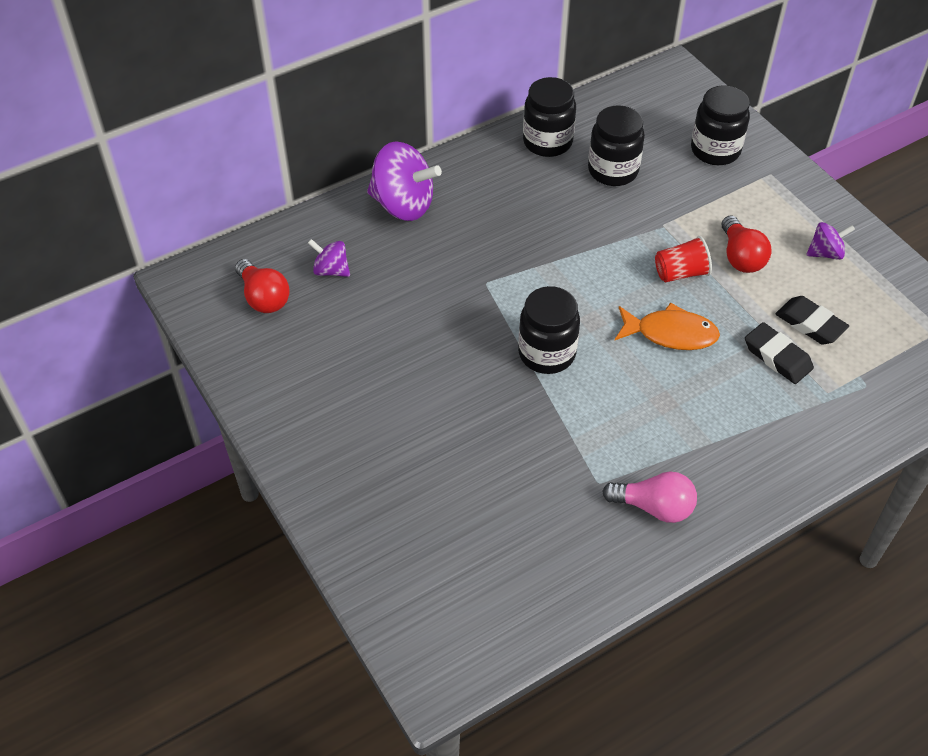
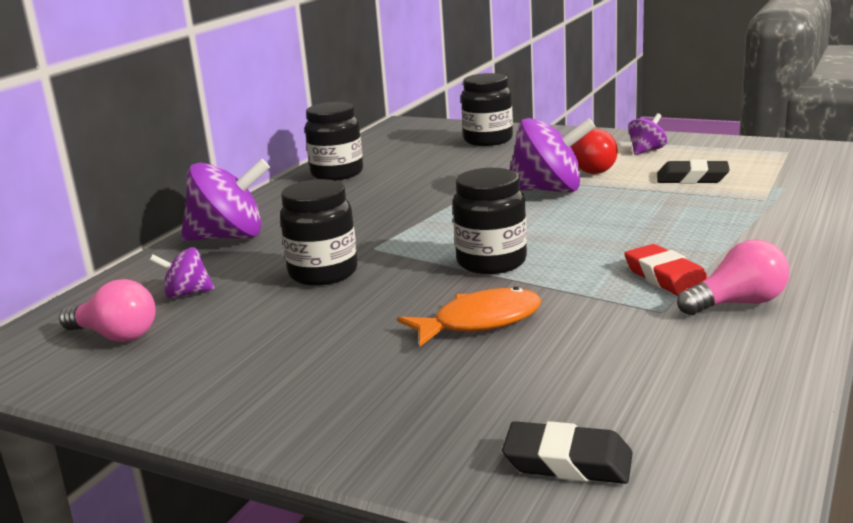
camera: 30 degrees left, 30 degrees down
(263, 297) = (115, 336): red light bulb -> pink light bulb
(613, 170) = (416, 169): black jar -> black jar (323, 273)
(641, 447) = (666, 277): none -> red eraser
(670, 333) = (589, 217): orange fish -> orange fish (479, 322)
(680, 273) = (548, 190): red cup -> purple spinning top
(777, 357) = (695, 198): black eraser -> black eraser (567, 462)

